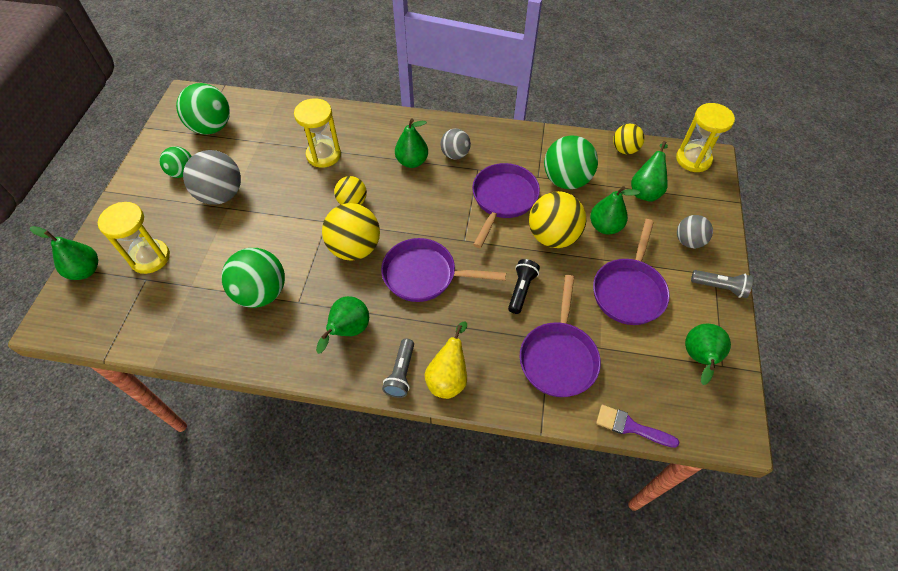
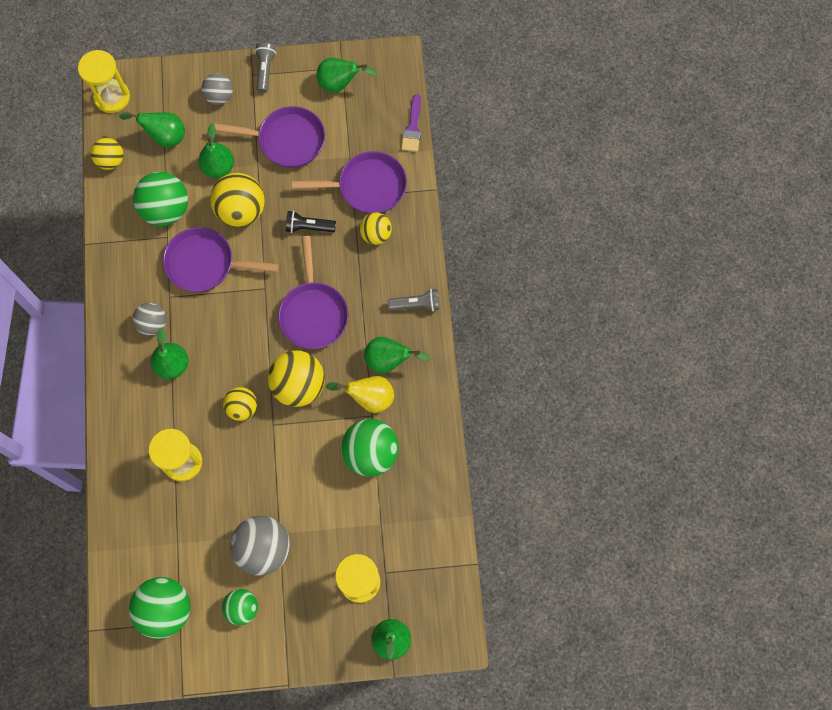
camera: 105 degrees left, 15 degrees up
(448, 378) = (409, 267): yellow pear -> yellow pear (369, 398)
(497, 352) = (376, 234): none -> yellow ball

